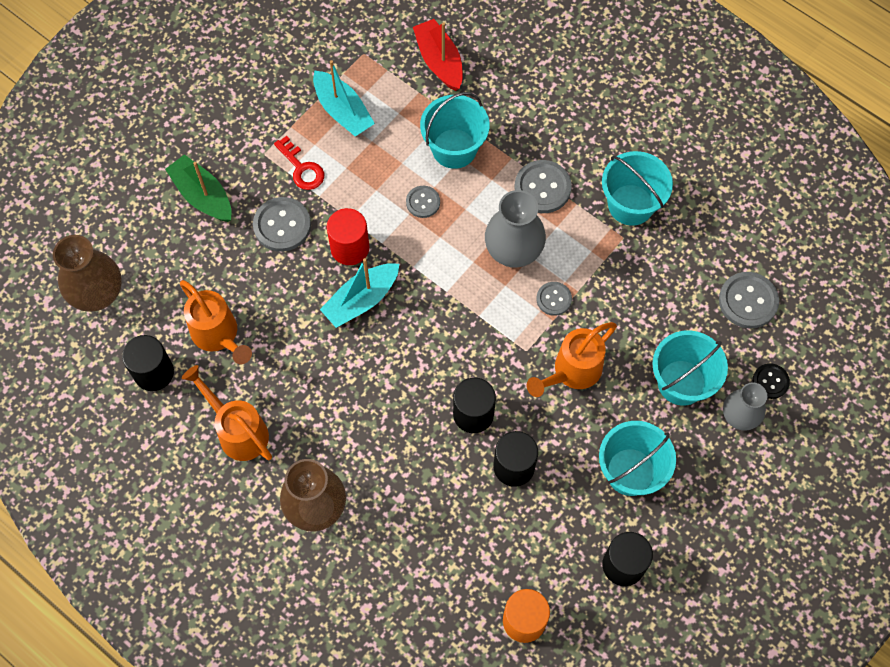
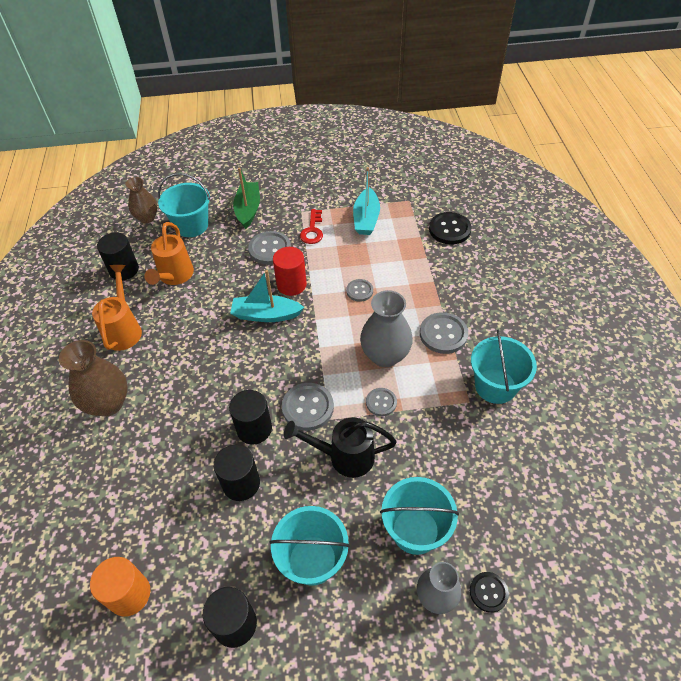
camera: 45 degrees right, 15 degrees down
(98, 294) = (147, 218): brown vase -> brown vase, size x0.66
(439, 61) = (449, 229): red boat -> black button
(454, 148) = (410, 277): turquoise bucket -> turquoise bucket (191, 225)
(572, 371) = (345, 457): orange watering can -> black watering can
(748, 301) = (526, 516): grey button -> grey button (308, 407)

